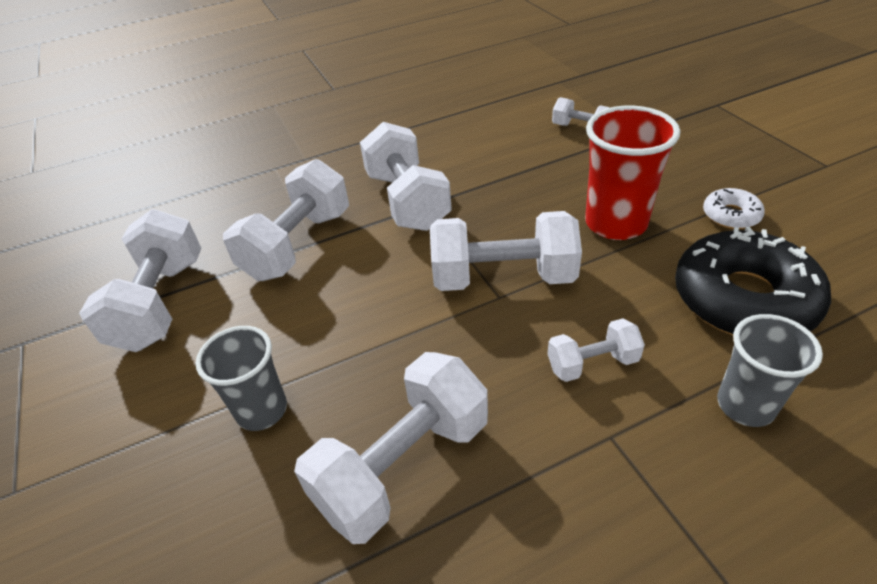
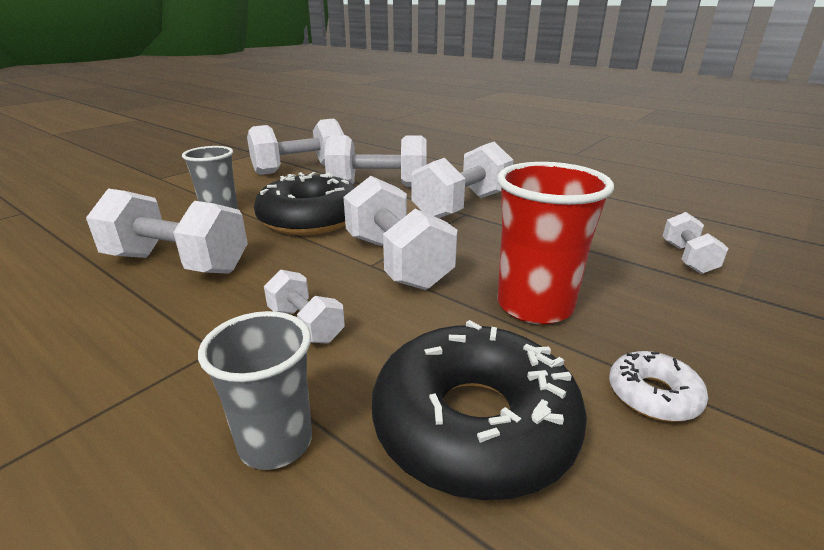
camera: 60 degrees right, 15 degrees down
(353, 321) = (311, 219): none -> black donut

